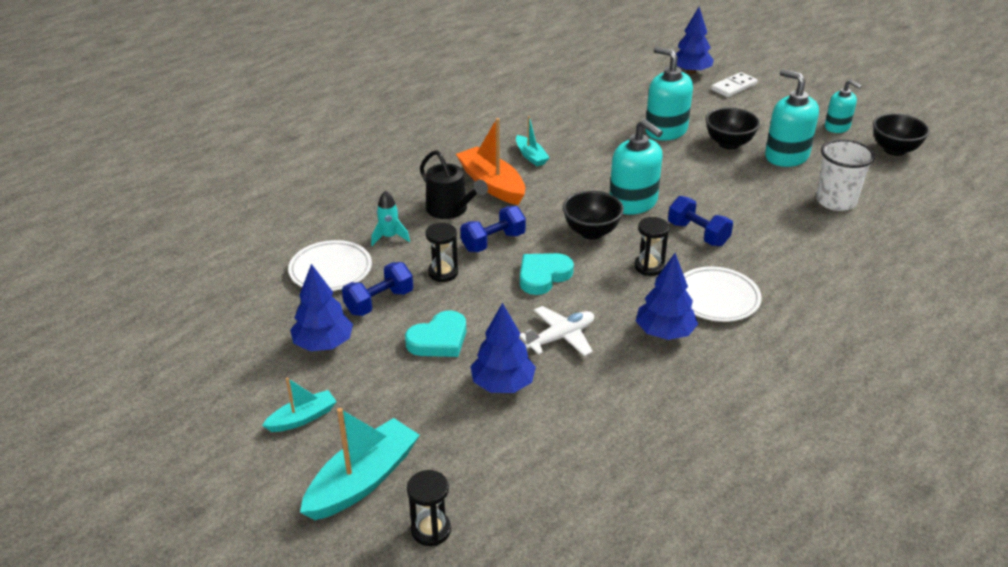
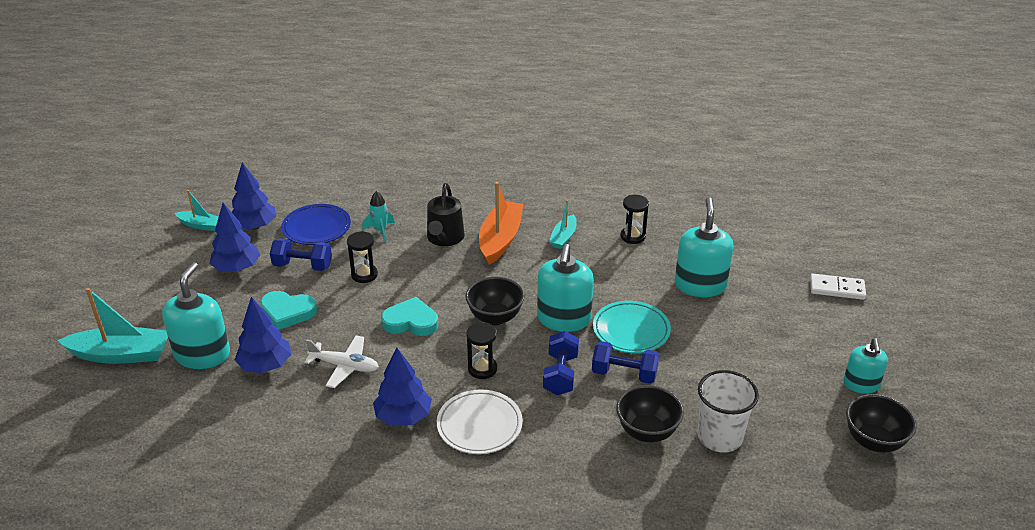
camera: 50 degrees right, 0 degrees up
(302, 418) = (159, 299): turquoise boat -> turquoise boat (201, 225)
(331, 270) = (316, 228): white plate -> blue plate
(431, 530) = (97, 406): black hourglass -> black hourglass (632, 236)
(493, 242) = (426, 277): blue dumbbell -> blue dumbbell (624, 374)
(682, 181) = (631, 330): none -> turquoise plate
(691, 72) = (824, 253): blue tree -> blue tree (255, 226)
(729, 144) = (730, 329): black bowl -> black bowl (647, 431)
(786, 156) = (757, 373): turquoise soap dispenser -> turquoise soap dispenser (202, 354)

